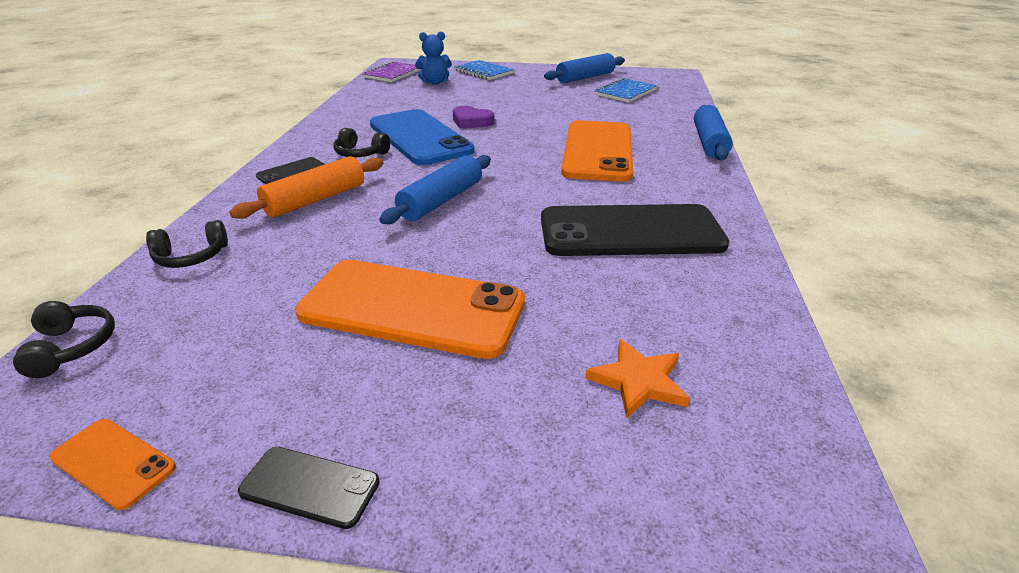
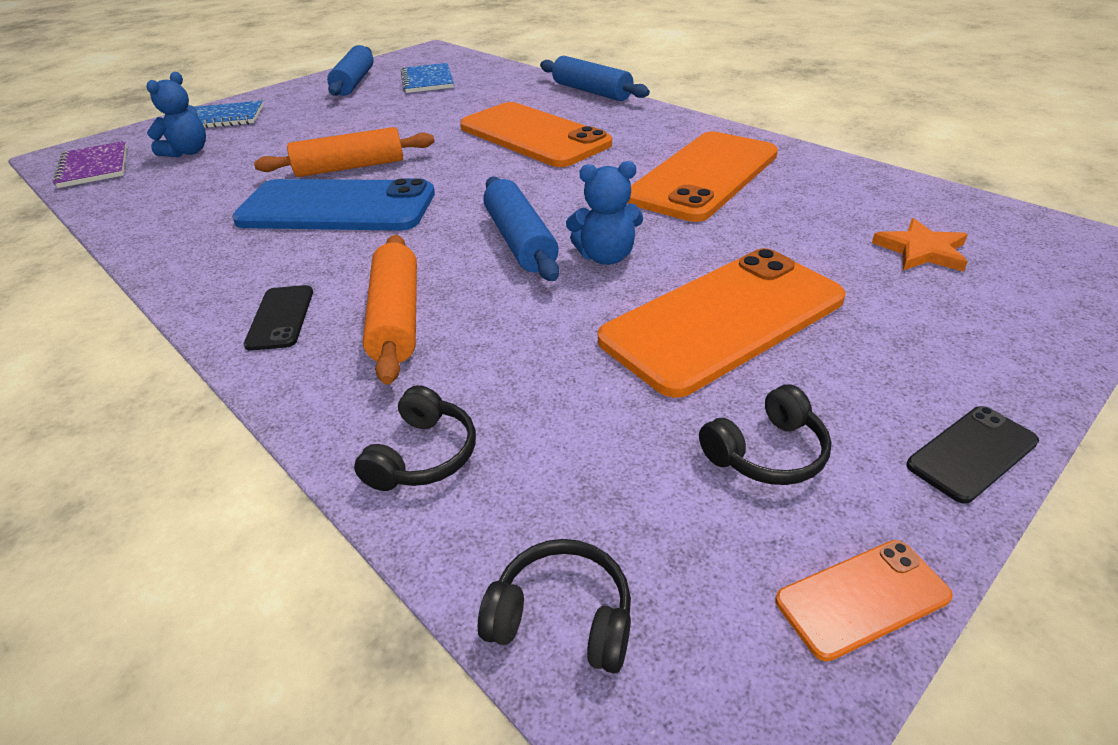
camera: 50 degrees left, 5 degrees up
(360, 153) = (313, 255): black headphones -> black headphones (766, 453)
(453, 235) = (606, 257): none -> blue teddy bear
(471, 121) = (350, 167): purple heart -> orange rolling pin
(630, 232) = (703, 176): black phone -> orange phone

